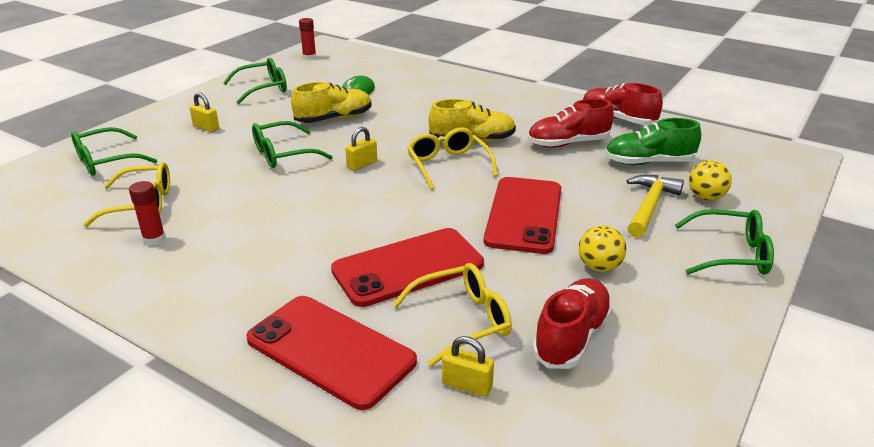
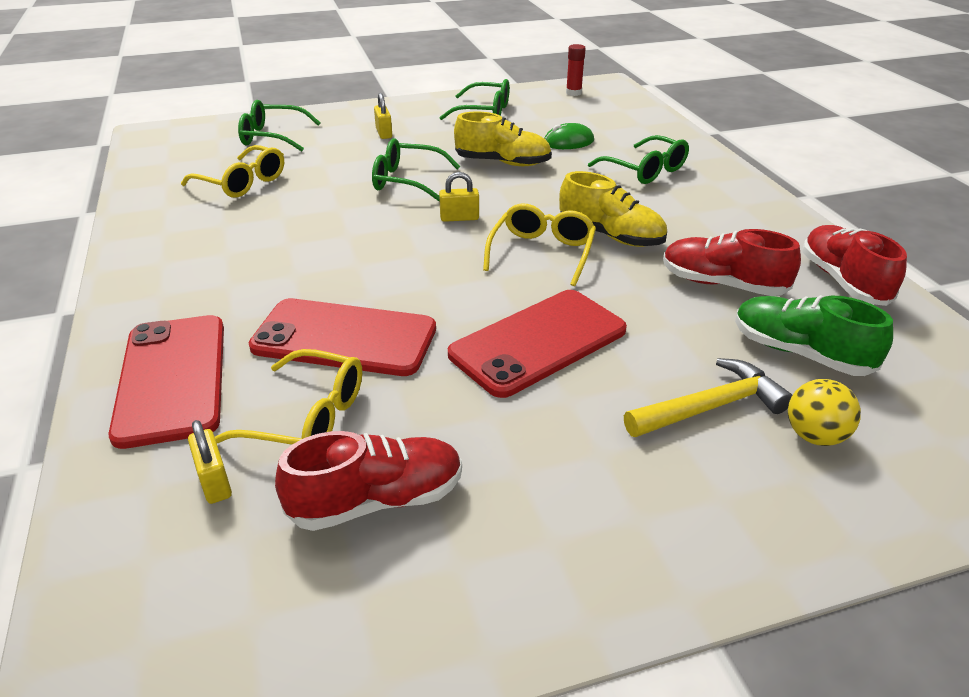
camera: 40 degrees right, 5 degrees up
(154, 239) = (207, 216): red glue stick -> none
(599, 267) = (529, 444): yellow ball -> none
(731, 254) = (729, 527): green glasses -> green glasses (645, 170)

